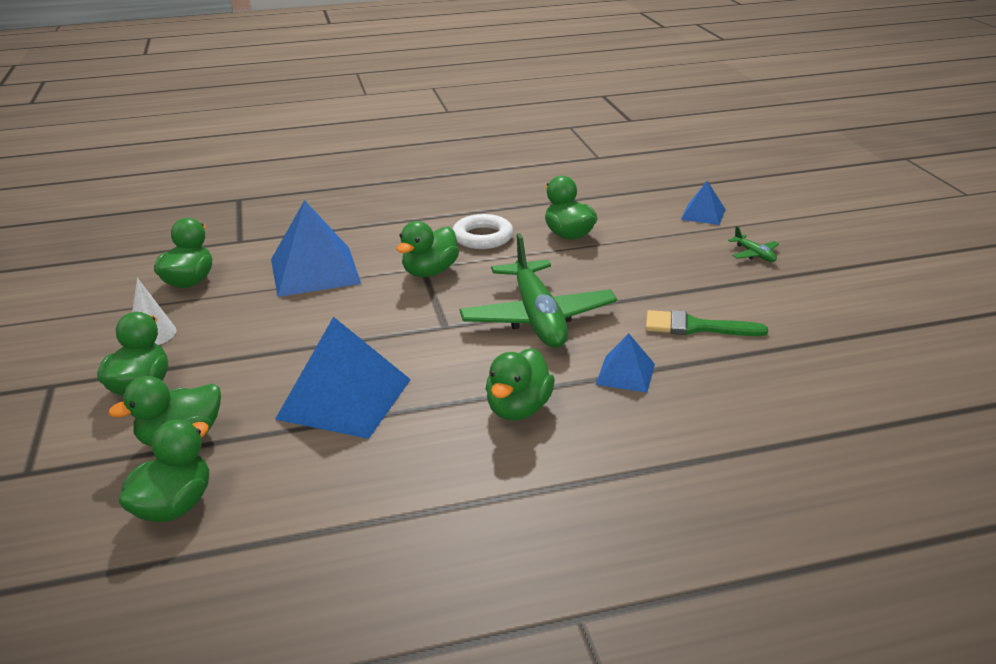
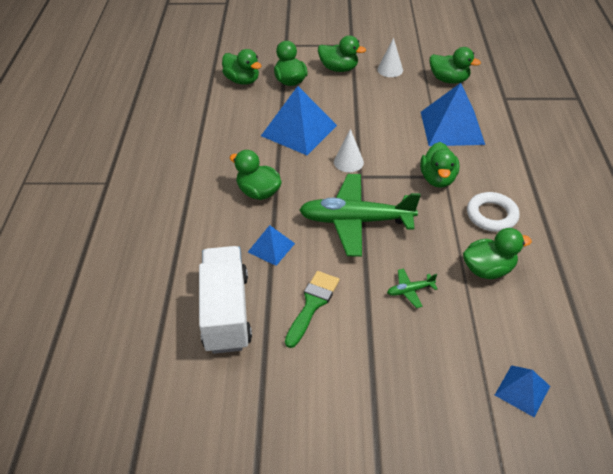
camera: 105 degrees right, 15 degrees up
(416, 339) = (348, 162): none -> white cone
(430, 272) = (437, 179): green duck -> green duck turned 135 degrees counterclockwise
(754, 254) = (422, 398): green plane -> green plane (410, 291)
(758, 386) = (226, 312): none -> white truck

